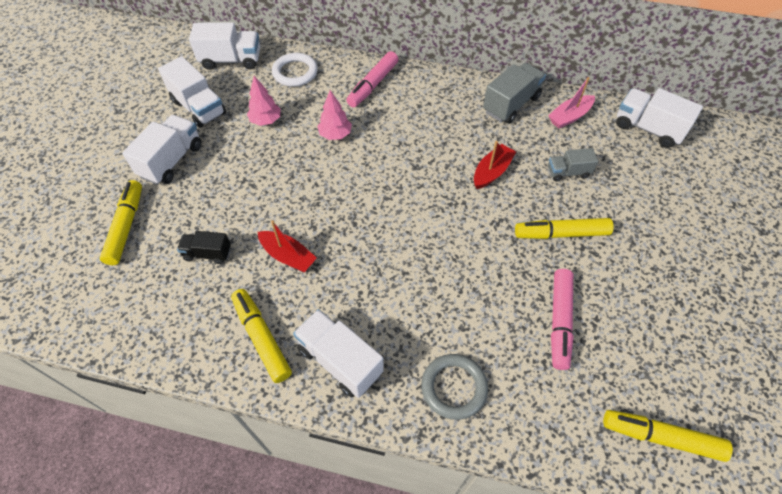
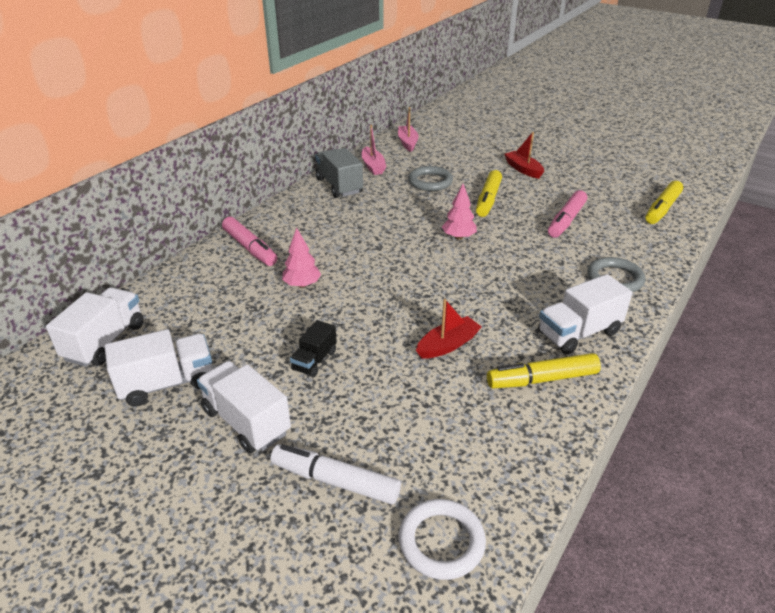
camera: 70 degrees left, 20 degrees down
(126, 227) = (335, 481): yellow marker -> white marker
(208, 254) = (417, 406): black truck -> black truck (314, 360)
(266, 121) = (241, 329): pink tree -> pink tree (458, 237)
(295, 72) = (180, 294): white ring -> white ring (441, 542)
(491, 172) = (409, 212): red boat -> red boat (523, 169)
(559, 321) = (566, 220): pink marker -> pink marker turned 90 degrees clockwise
(568, 172) = (430, 182): grey truck -> grey ring
(648, 129) = (407, 143): white truck -> pink boat

